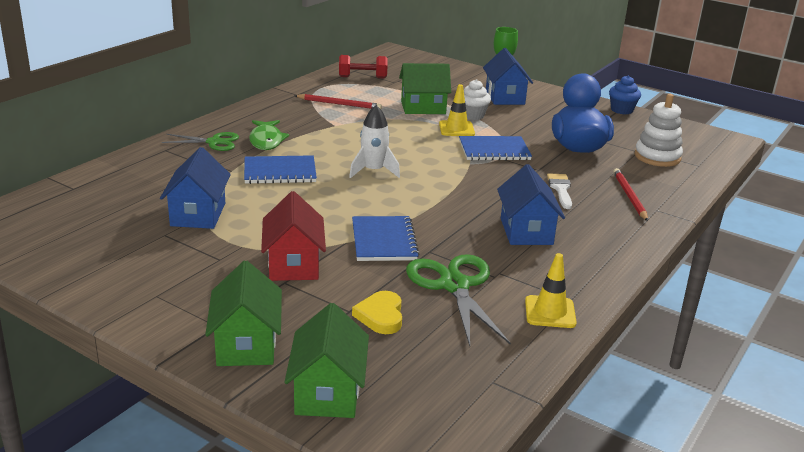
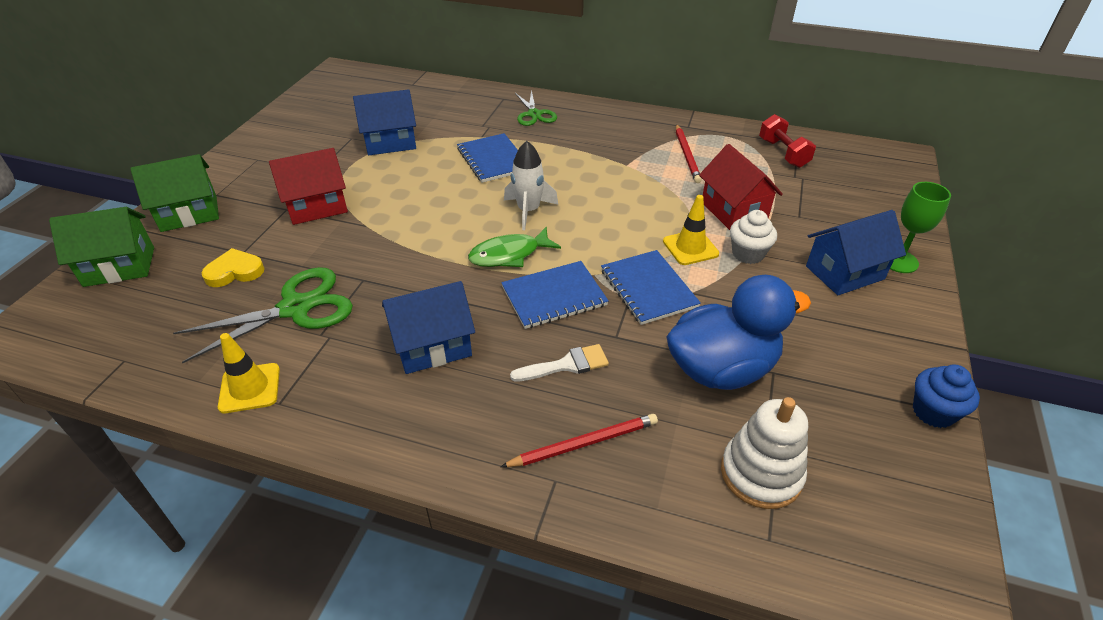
camera: 75 degrees right, 15 degrees up
(266, 140) = (557, 137): green fish -> green fish (509, 255)
(384, 240) = (375, 247): blue notebook -> blue notebook (554, 296)
(423, 108) = (733, 211): green house -> red house

